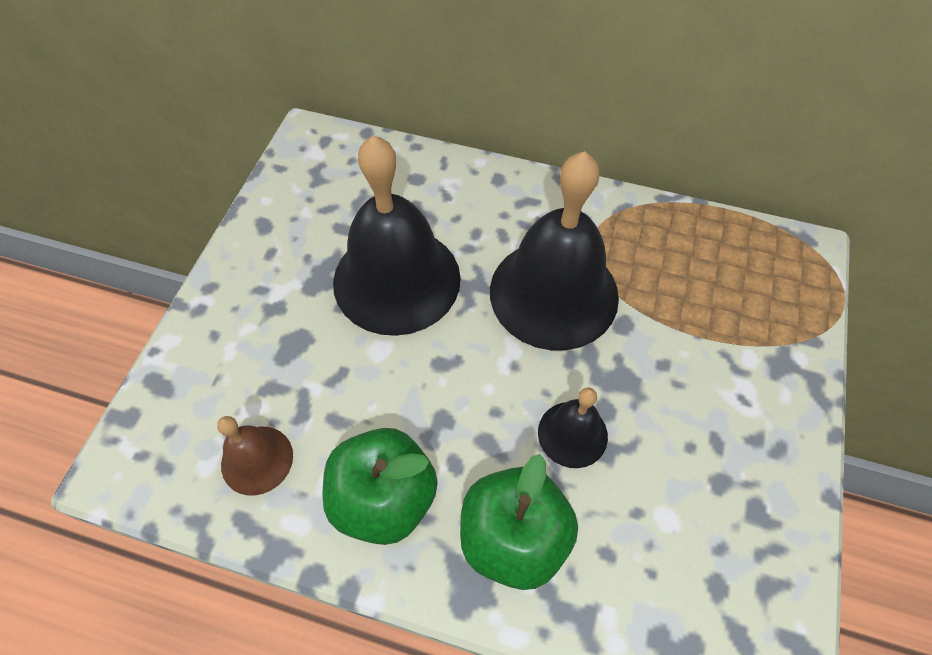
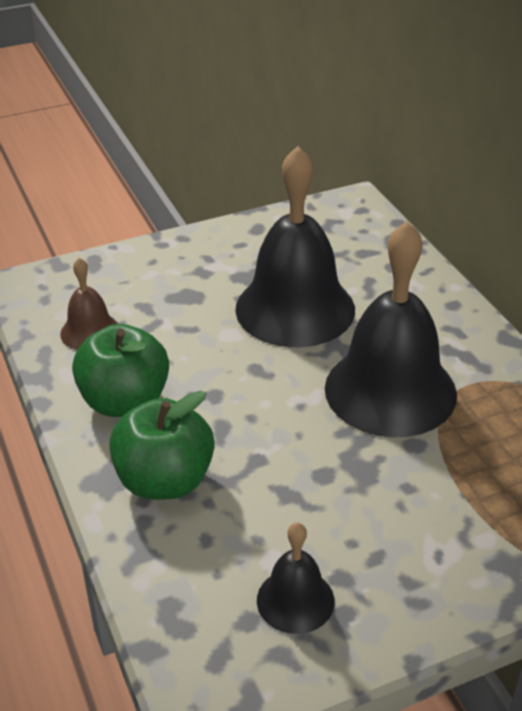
camera: 50 degrees right, 20 degrees down
(572, 434) = (281, 467): black bell -> black bell (295, 600)

